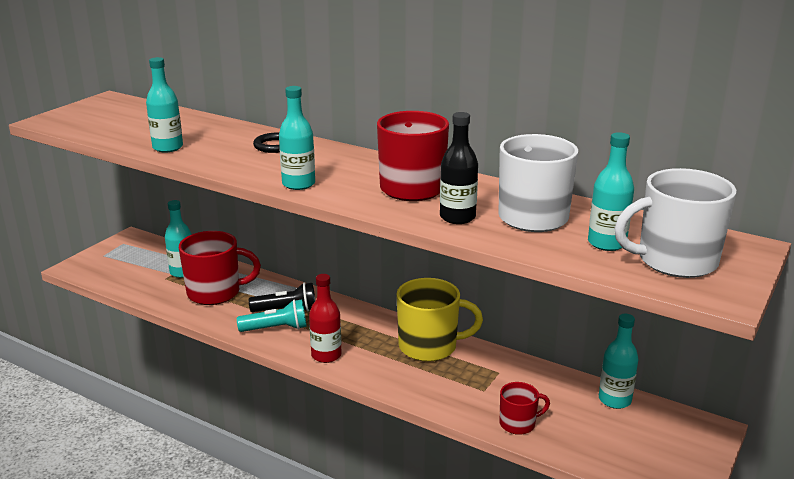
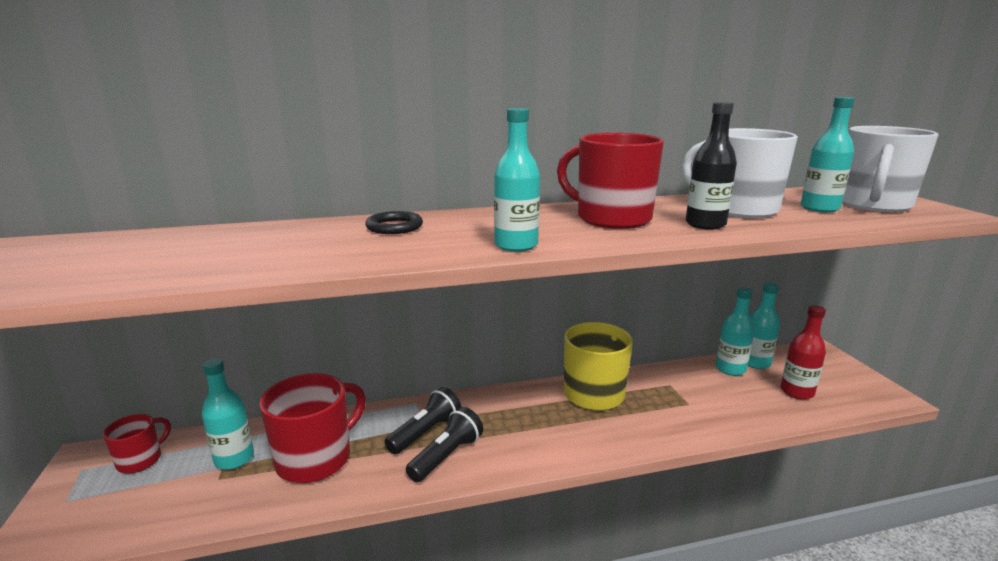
camera: 45 degrees left, 5 degrees down
(168, 147) = (258, 263): turquoise bottle -> turquoise bottle (730, 369)
(276, 328) = (447, 456): turquoise flashlight -> black flashlight
(326, 355) = (536, 451): red bottle -> red bottle (797, 392)
(518, 424) = (752, 413): red mug -> red mug (141, 460)

